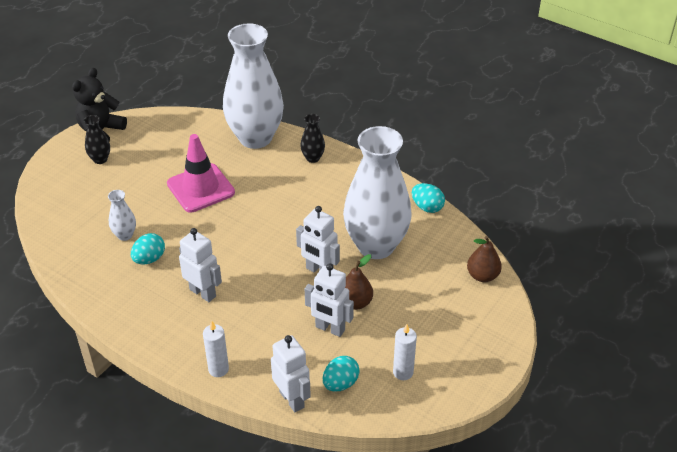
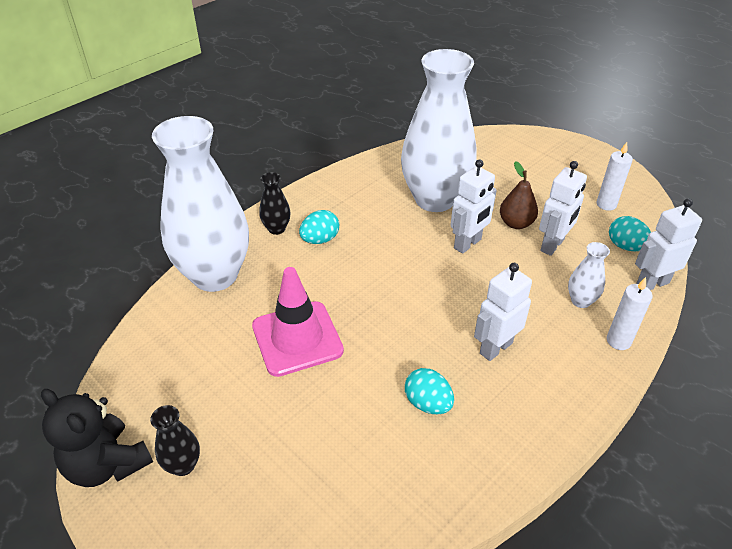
camera: 80 degrees left, 0 degrees up
(125, 235) = (374, 432): white vase -> white vase (580, 301)
(427, 207) = (384, 159): turquoise egg -> turquoise egg (320, 240)
(482, 276) = (484, 142): brown pear -> none

